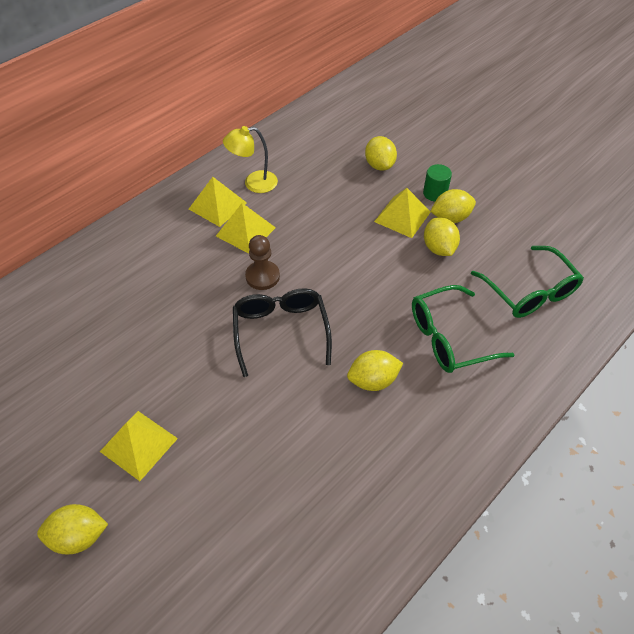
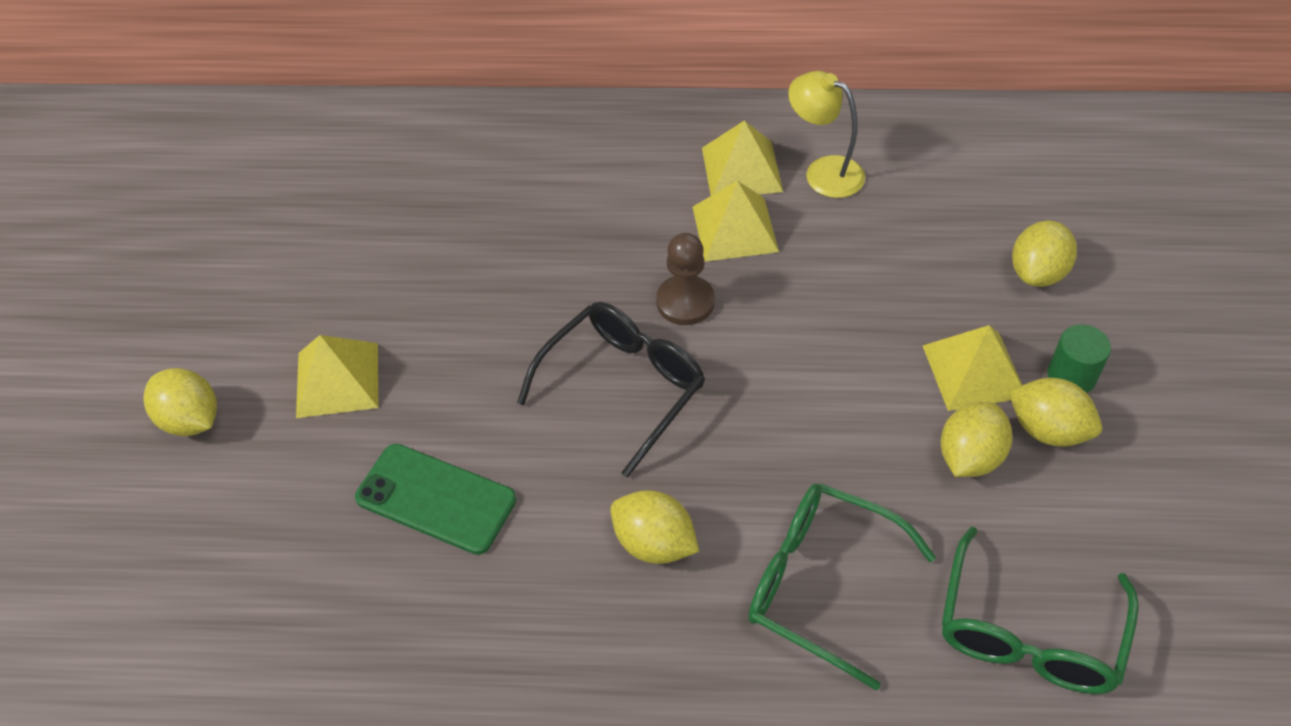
camera: 50 degrees right, 0 degrees up
(259, 450) = (436, 499): none -> green phone

